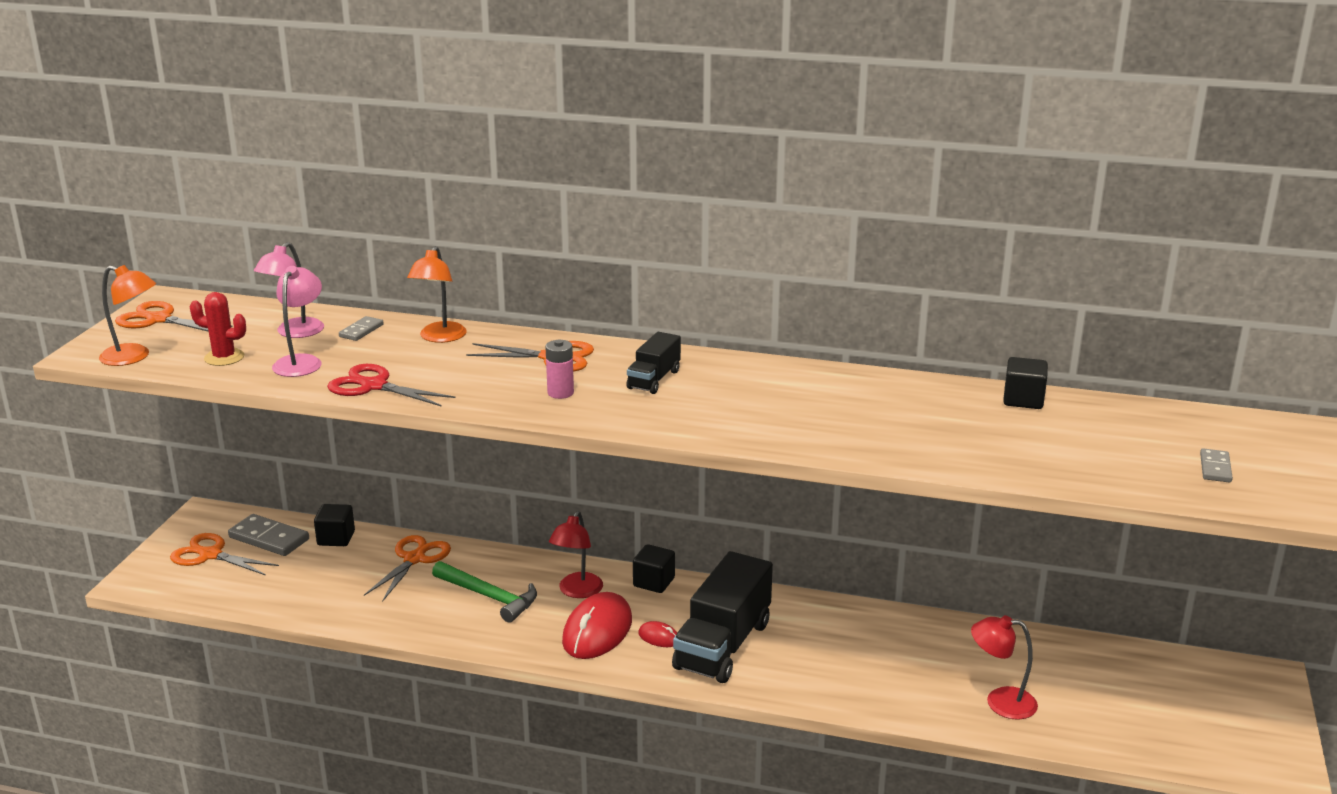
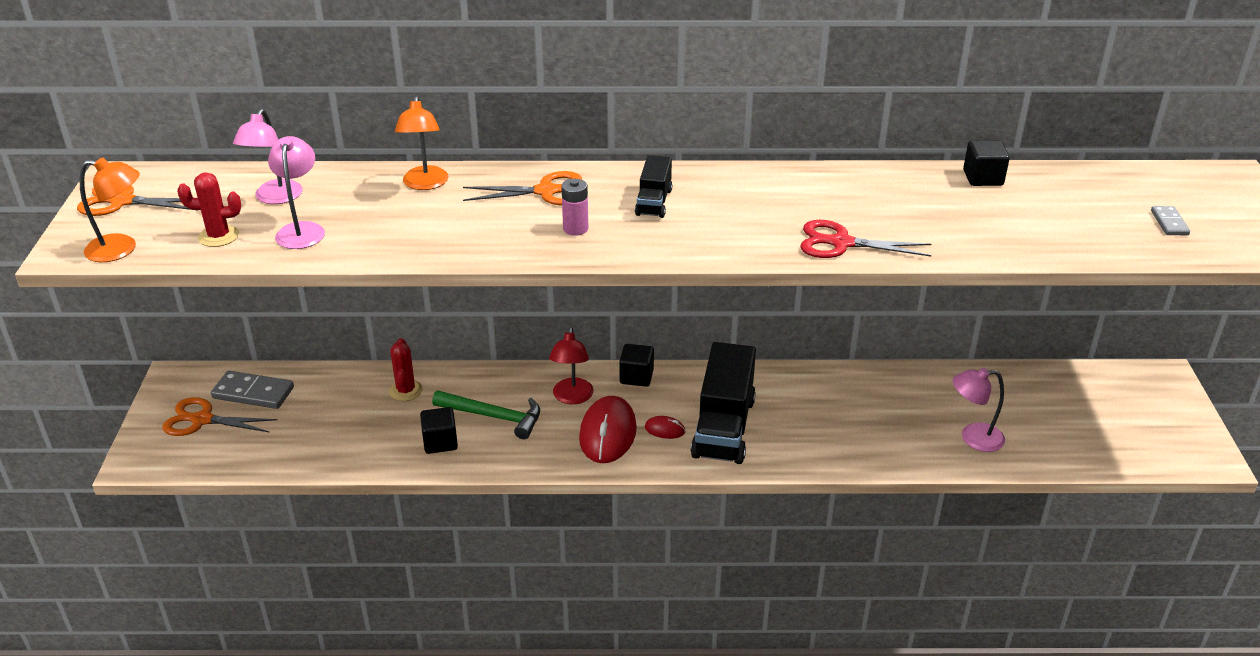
camera: 15 degrees left, 10 degrees up
(336, 538) = (320, 382): black cube -> black cube (440, 442)
(361, 331) = (342, 187): grey domino -> none
(374, 386) = (391, 247): red scissors -> red scissors (841, 243)
(414, 559) = (406, 391): orange scissors -> red cactus
(1000, 702) = (973, 438): red lamp -> pink lamp

